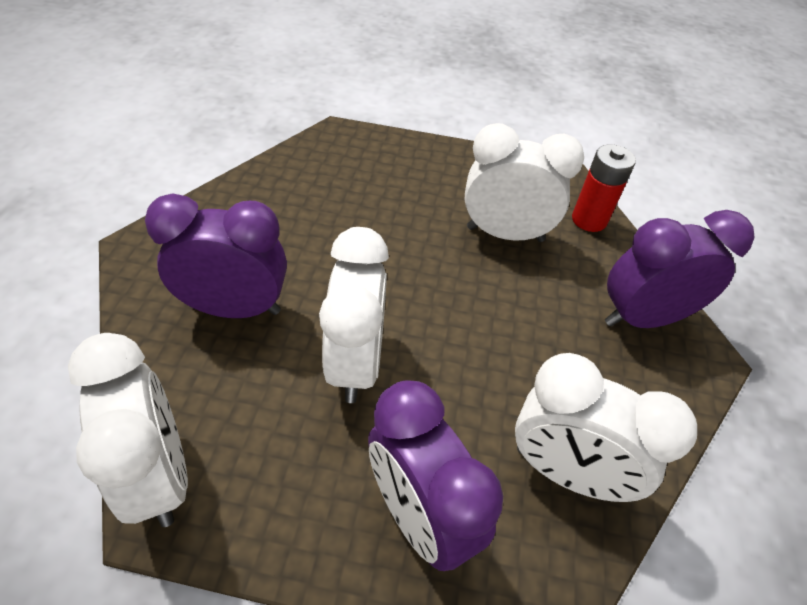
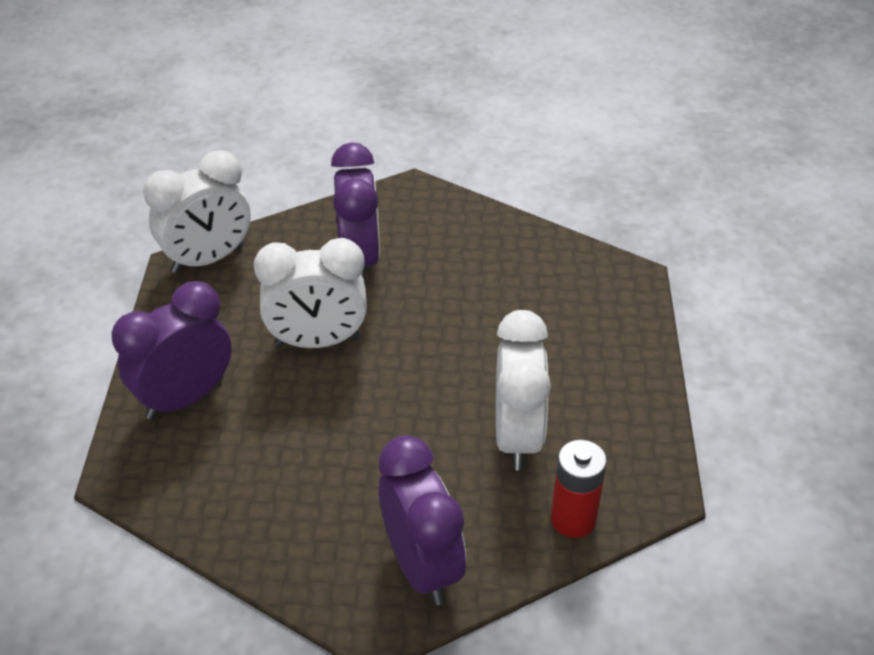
camera: 85 degrees right, 5 degrees down
(566, 472) = (228, 491): white clock -> none

